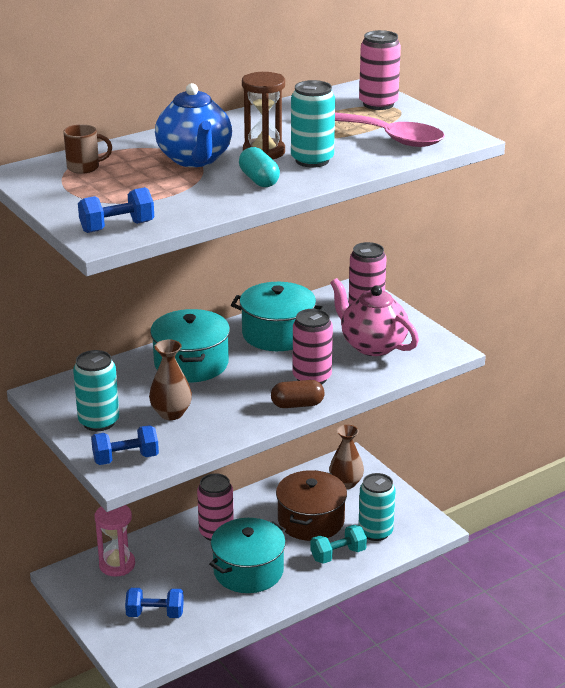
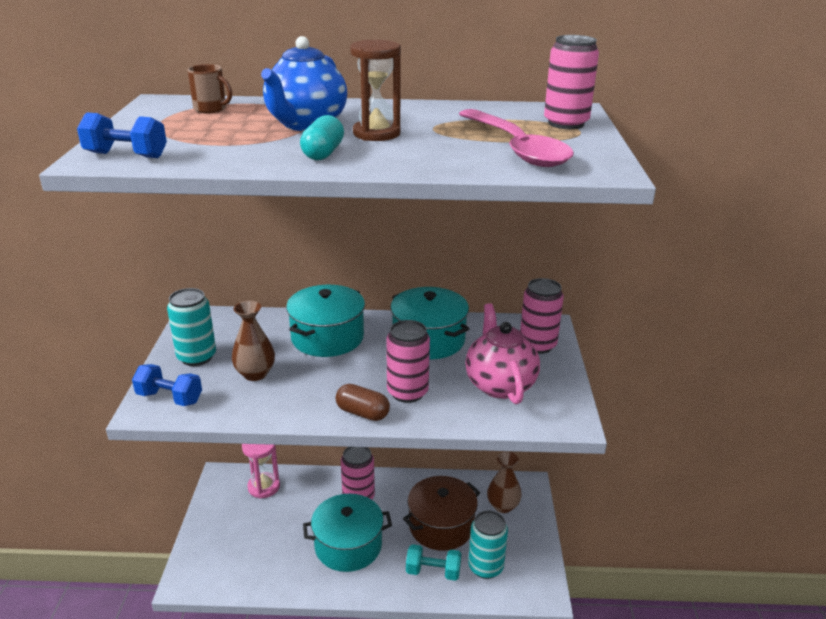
camera: 35 degrees right, 0 degrees up
(155, 614) = (245, 544): blue dumbbell -> none
(312, 160) = (406, 151): turquoise can -> none

